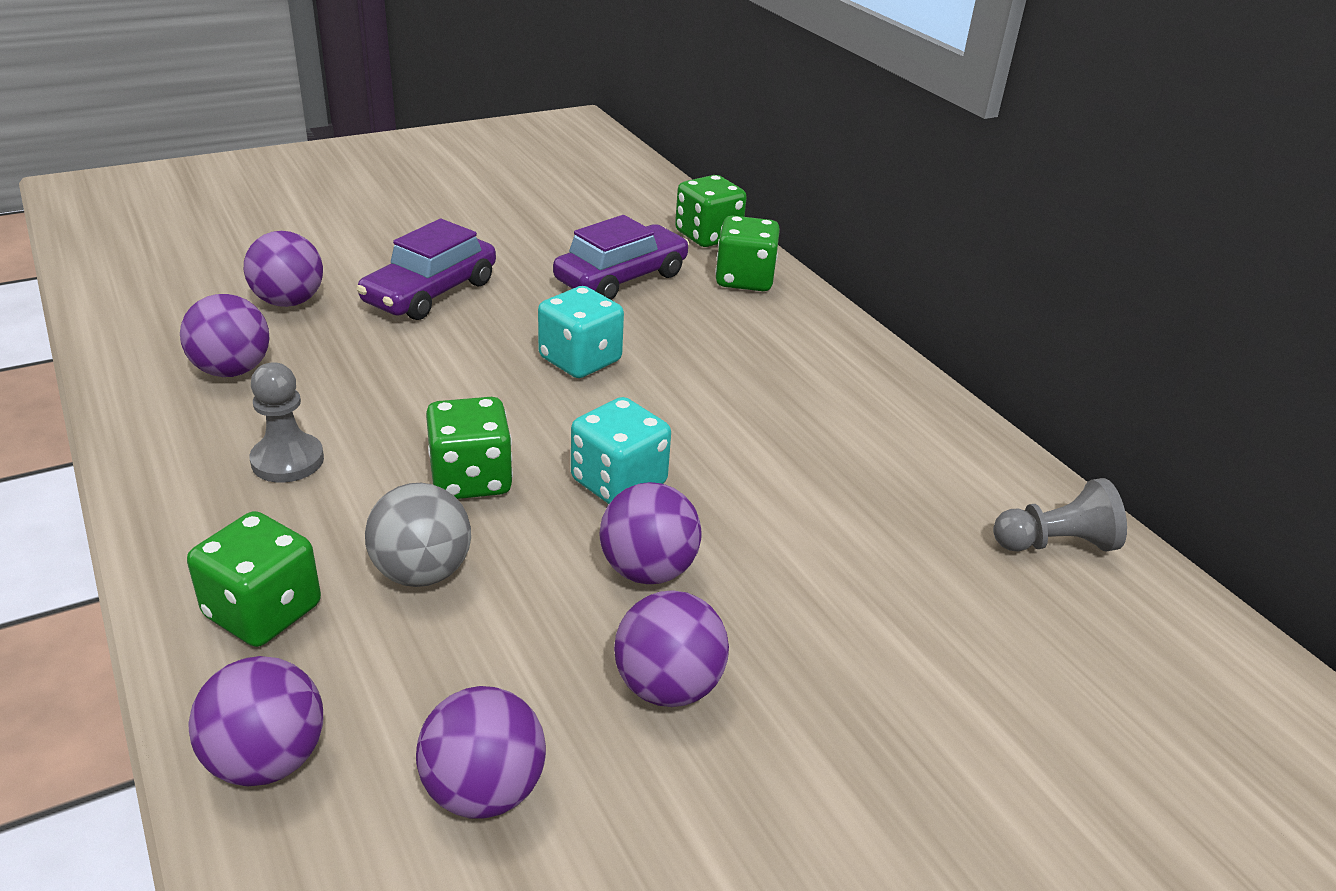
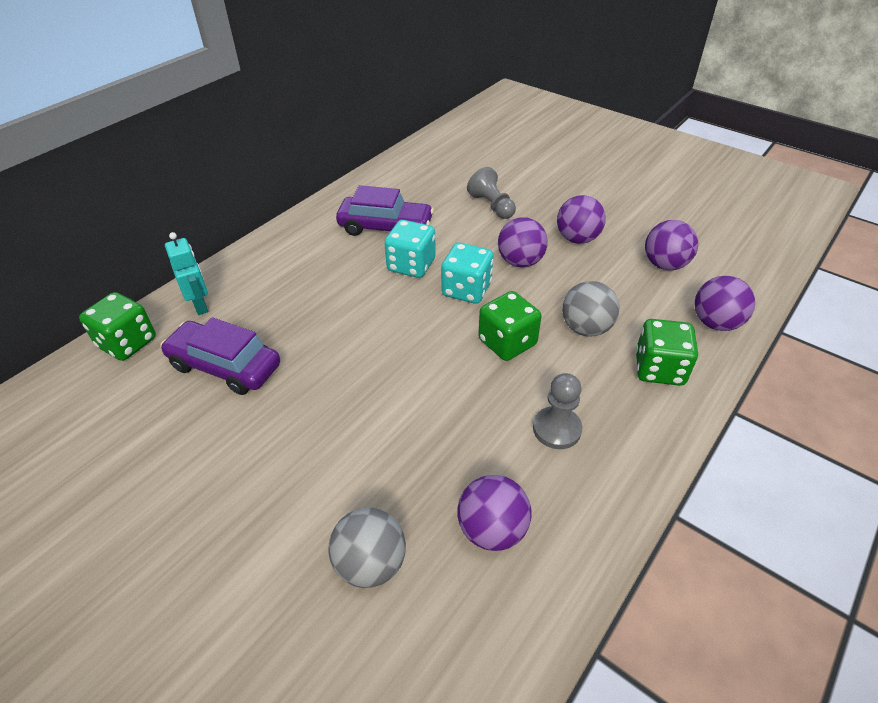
camera: 110 degrees left, 10 degrees up
(289, 302) = (370, 563): purple ball -> grey ball
(430, 292) = (303, 469): purple car -> purple car (385, 227)
(580, 360) = (356, 345): turquoise dice -> turquoise dice (411, 265)
(744, 279) = (200, 305): green dice -> turquoise robot
(1055, 543) = (412, 169): grey pawn -> grey pawn (492, 206)

